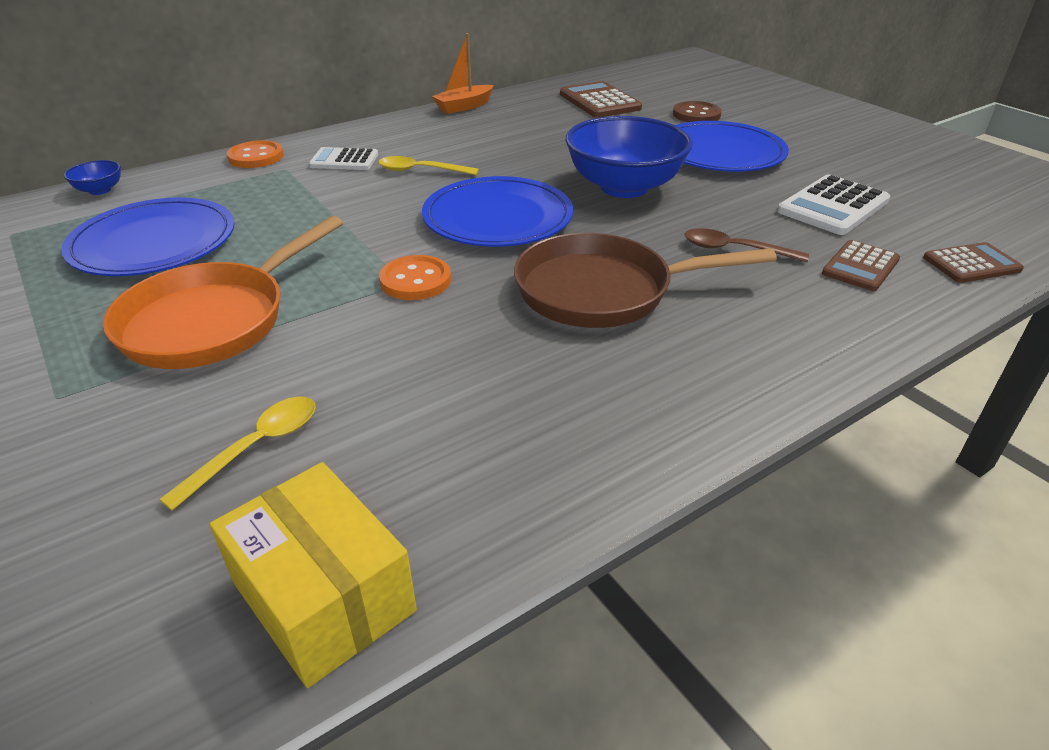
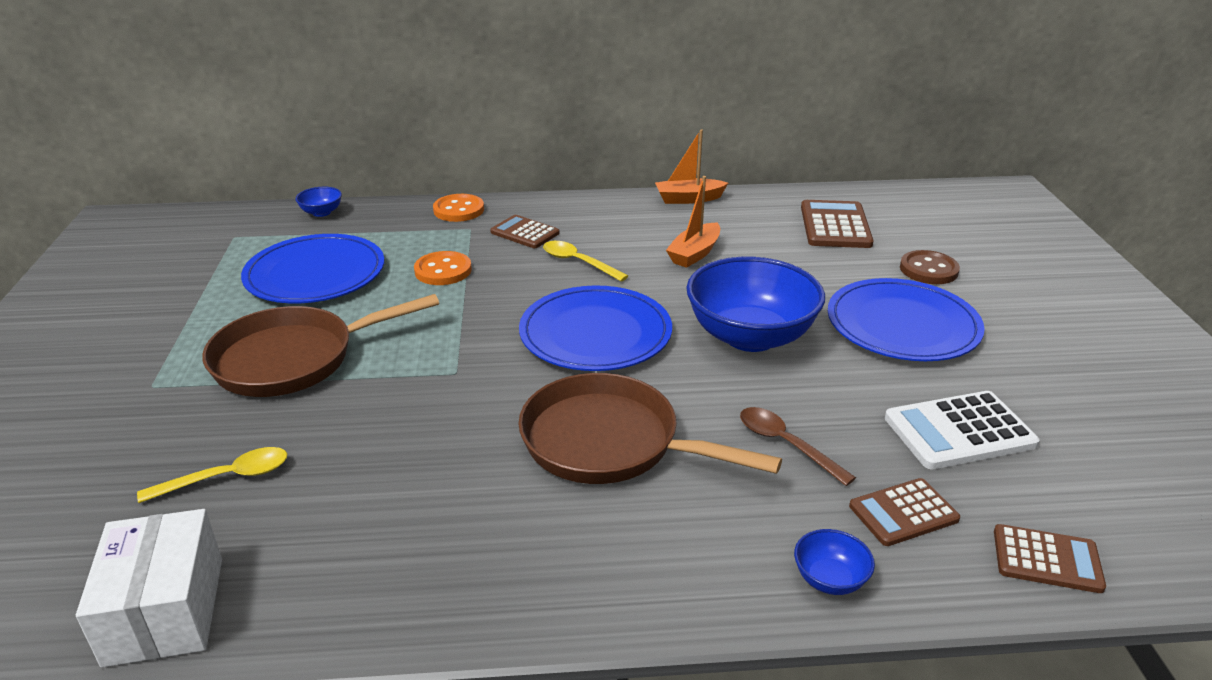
camera: 30 degrees right, 5 degrees down
(213, 320) = (293, 359): orange pan -> brown pan
(324, 596) = (165, 610): yellow box -> white box
(344, 160) = (525, 233): white calculator -> brown calculator
(415, 280) = (466, 375): orange button -> orange button (443, 270)
(514, 142) = (694, 253): none -> orange boat
(867, 325) = (829, 579): none -> blue bowl

